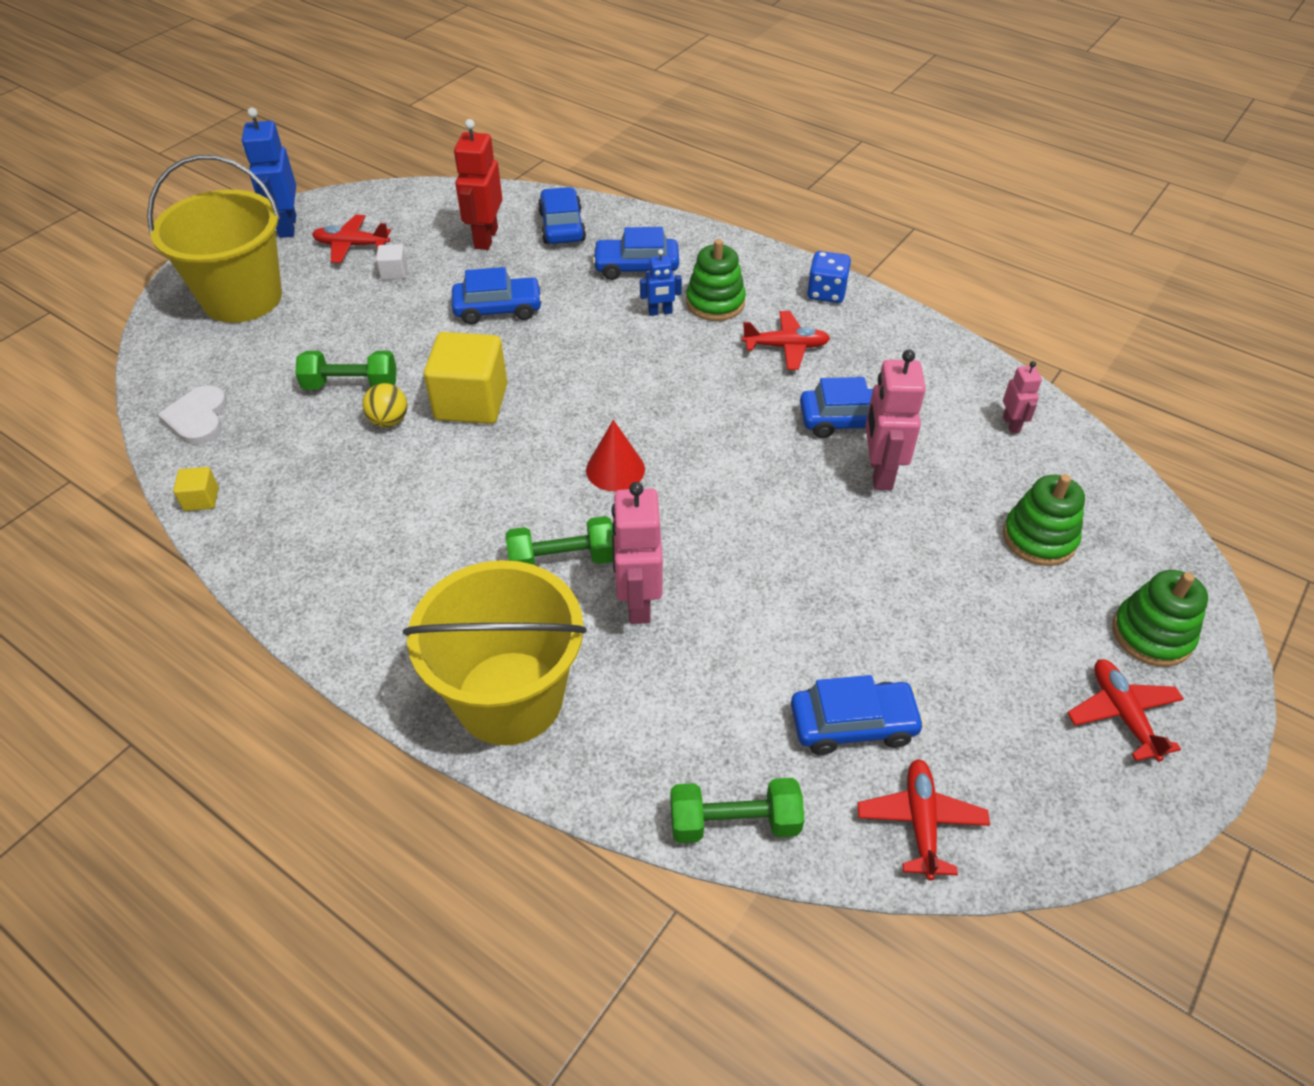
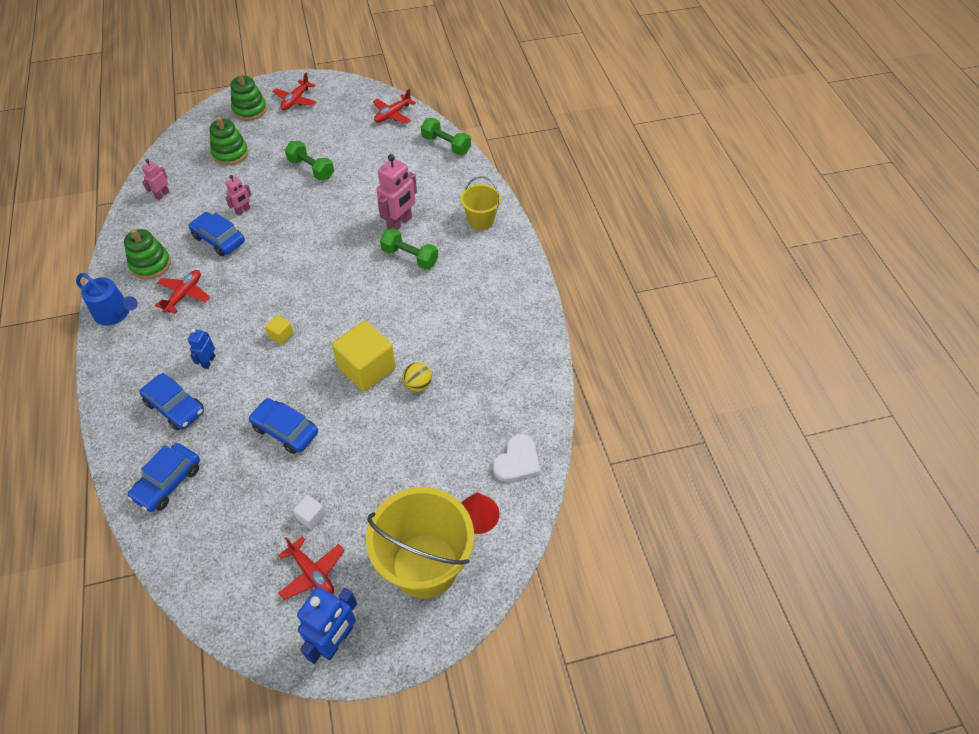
camera: 140 degrees left, 5 degrees up
(201, 499) = (546, 396): yellow cube -> yellow cube (281, 335)
(351, 385) = (417, 426): green dumbbell -> green dumbbell (311, 169)
(485, 238) = (224, 509): red robot -> none
(509, 697) = (481, 220): yellow bucket -> yellow bucket, size x0.53
(615, 469) = (343, 283): red cone -> red cone (478, 514)
(660, 312) = (208, 361): blue robot -> blue robot turned 105 degrees counterclockwise
(715, 303) = (174, 347): green stacking toy -> green stacking toy (151, 264)
(786, 347) = (184, 294): red plane -> red plane turned 75 degrees clockwise
(826, 293) = (115, 313): blue dice -> blue watering can
(853, 724) = (377, 145): blue car -> none
(879, 472) = (243, 211): pink robot -> pink robot, size x0.54

